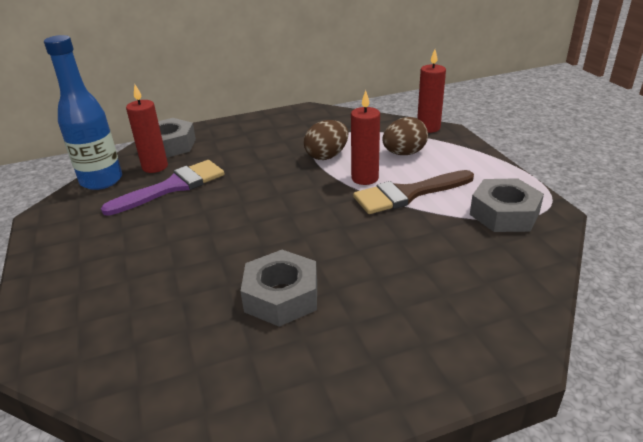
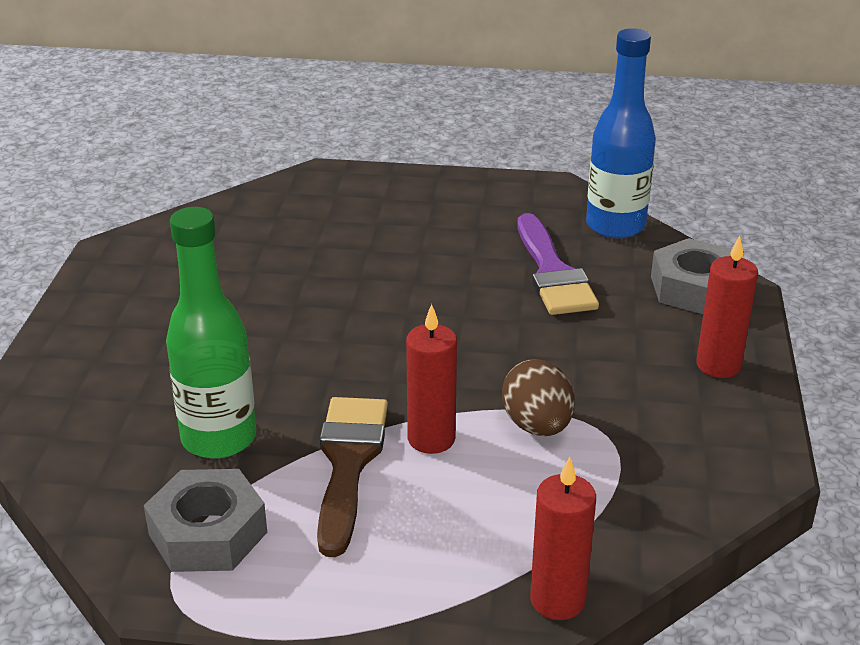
camera: 115 degrees right, 0 degrees up
(155, 167) = (626, 267): red candle -> red candle (718, 365)
(281, 296) = (252, 300): grey nut -> none
(404, 153) = (476, 516): brown egg -> none
(437, 242) = (219, 438): none -> green bottle

